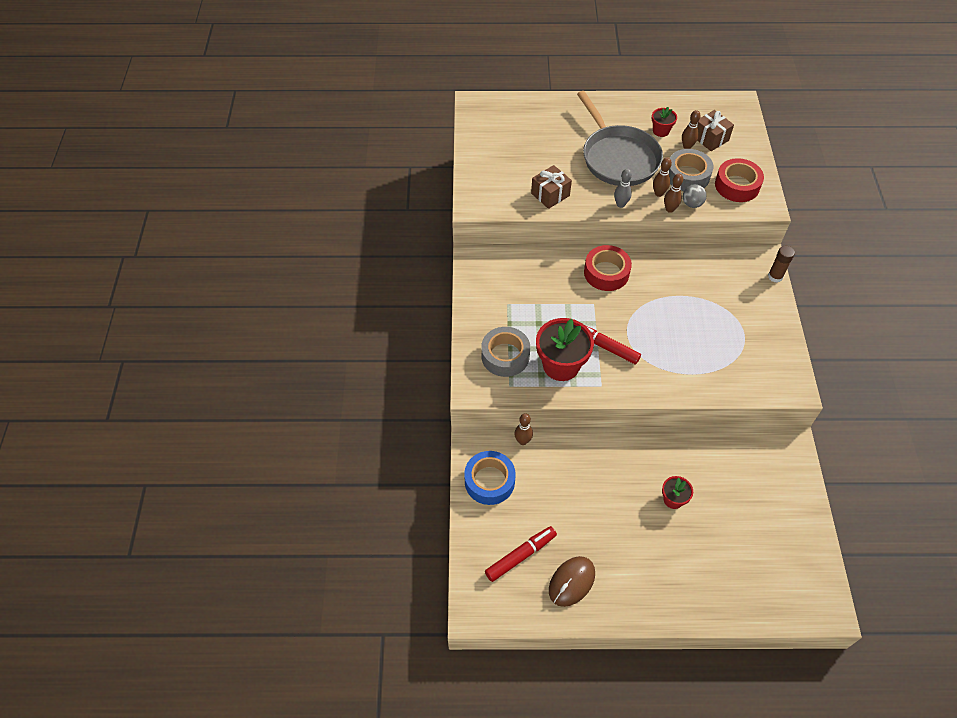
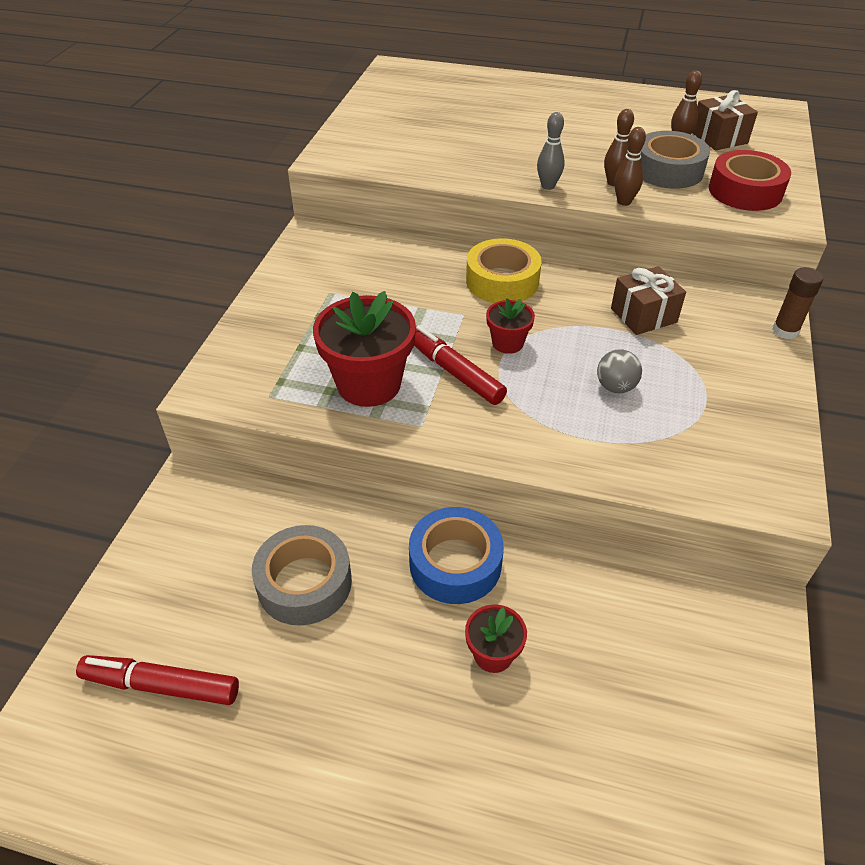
camera: 15 degrees right, 10 degrees down
(489, 481) = (182, 545): blue tape -> blue tape (455, 563)
(505, 356) = (286, 355): grey tape -> grey tape (304, 583)
(520, 556) = (161, 685): red marker -> red marker turned 150 degrees counterclockwise
(523, 441) = (271, 496): brown bowling pin -> none
(550, 194) = (446, 162): brown gift -> brown gift (643, 315)
(571, 582) = (228, 762): brown mouse -> none
(606, 273) = (502, 281): red tape -> yellow tape
(618, 157) = (568, 139): grey pan -> none
(661, 131) = (645, 121): red flower pot -> red flower pot (507, 343)
(692, 204) = (662, 201): grey ball -> grey ball (615, 387)

